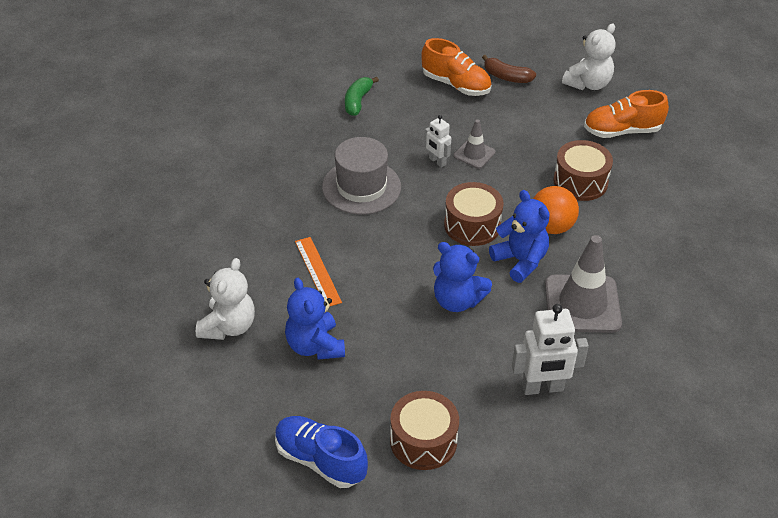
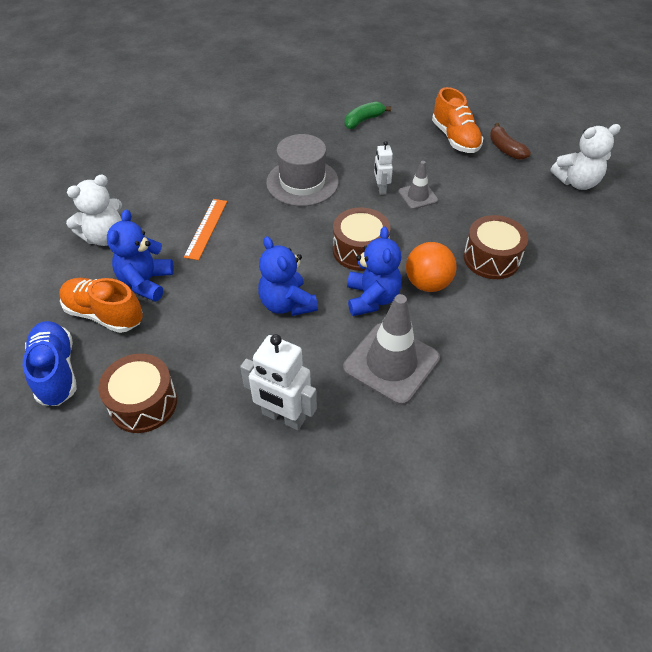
camera: 35 degrees right, 5 degrees up
(622, 131) = (573, 233): orange shoe -> orange shoe (104, 314)

